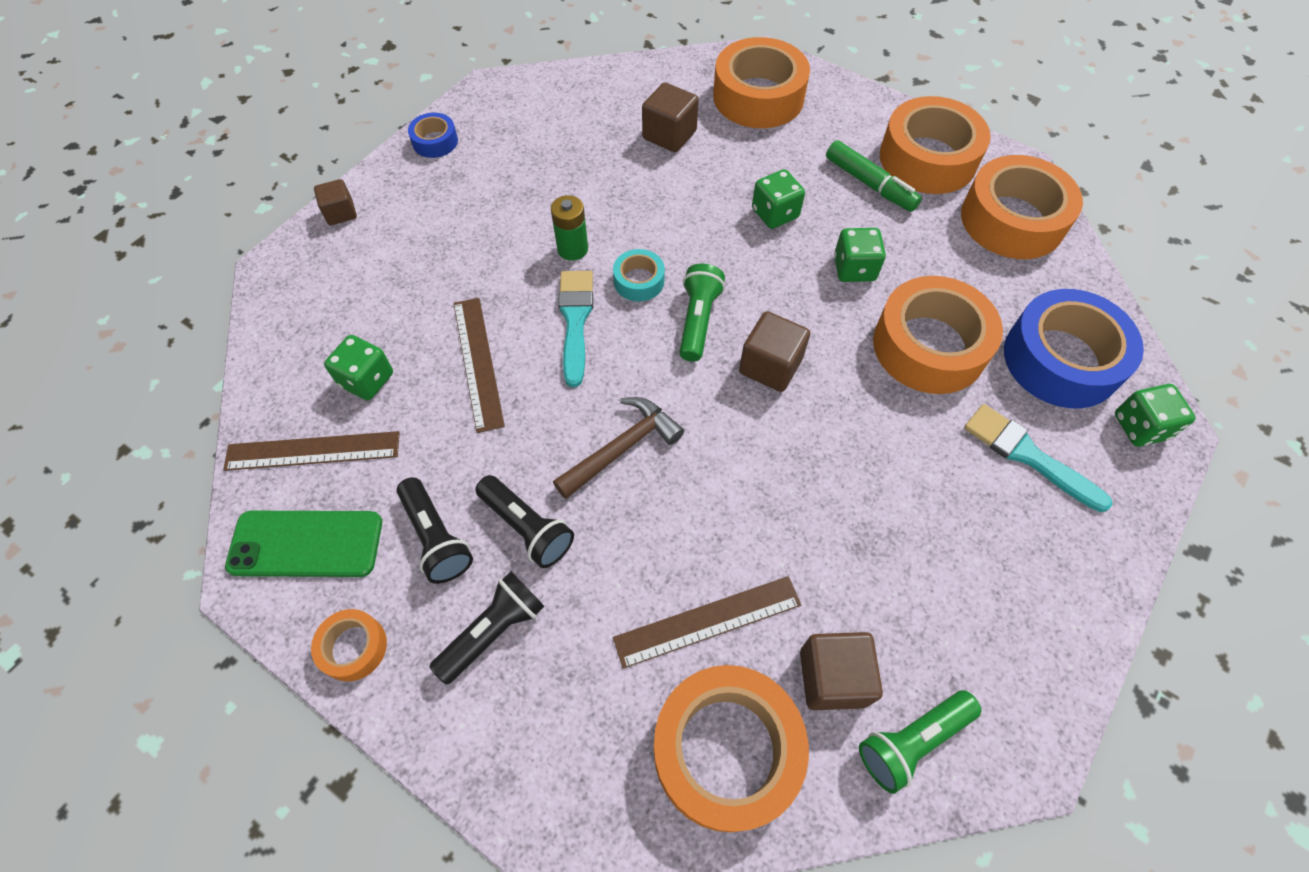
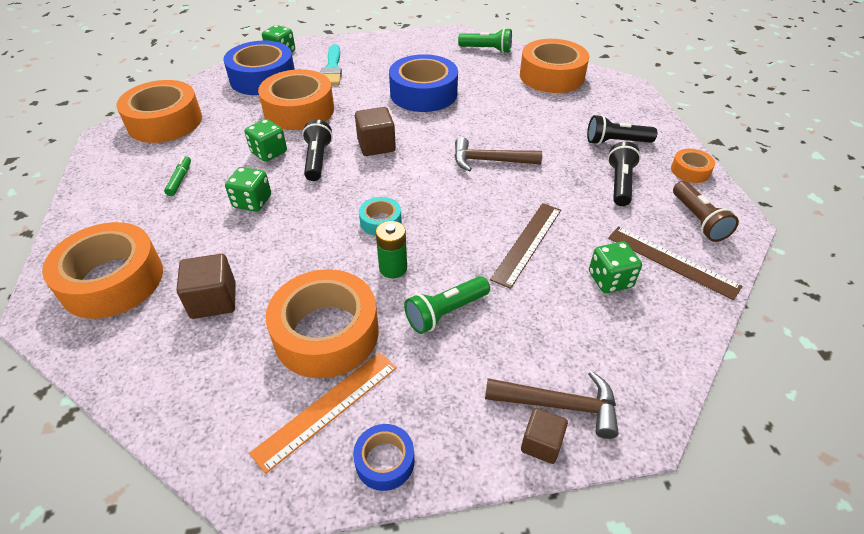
camera: 135 degrees left, 15 degrees down
(306, 544) = (698, 220): green phone -> brown flashlight
(344, 243) = (559, 405): none -> brown hammer
(502, 139) = (327, 408): none -> orange ruler
(527, 528) = (569, 162): black flashlight -> black flashlight (317, 160)
(575, 320) = (444, 226): turquoise brush -> none
(698, 320) = (379, 183): green flashlight -> green flashlight (445, 312)
(707, 621) = (520, 100): brown ruler -> none
(832, 677) = (493, 69): brown cube -> none
(846, 510) = (423, 93): none -> blue tape
(870, 184) = (180, 179): green marker -> green marker, size x0.61
(927, 158) = (128, 170): orange tape -> orange tape (326, 333)

